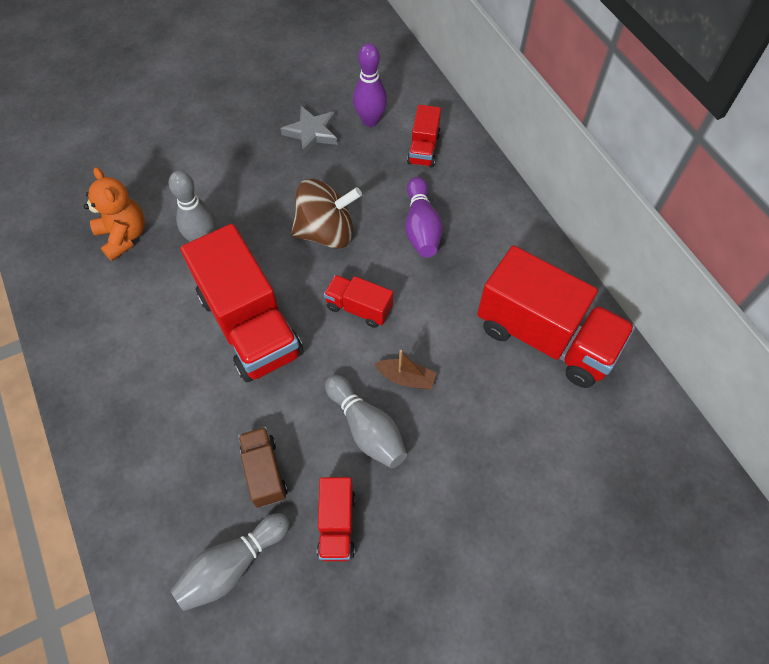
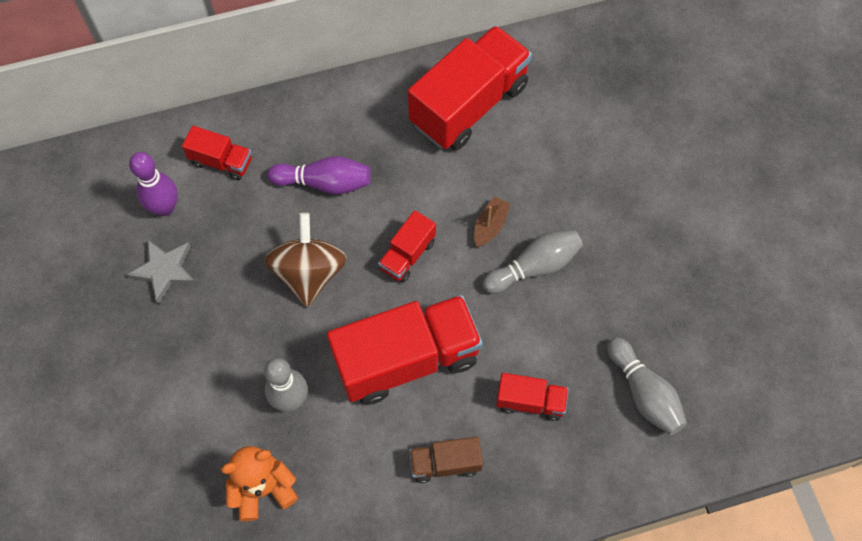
camera: 80 degrees left, 5 degrees up
(264, 472) = (563, 359): brown truck -> brown truck (445, 463)
(337, 524) = (618, 303): red truck -> red truck (530, 401)

